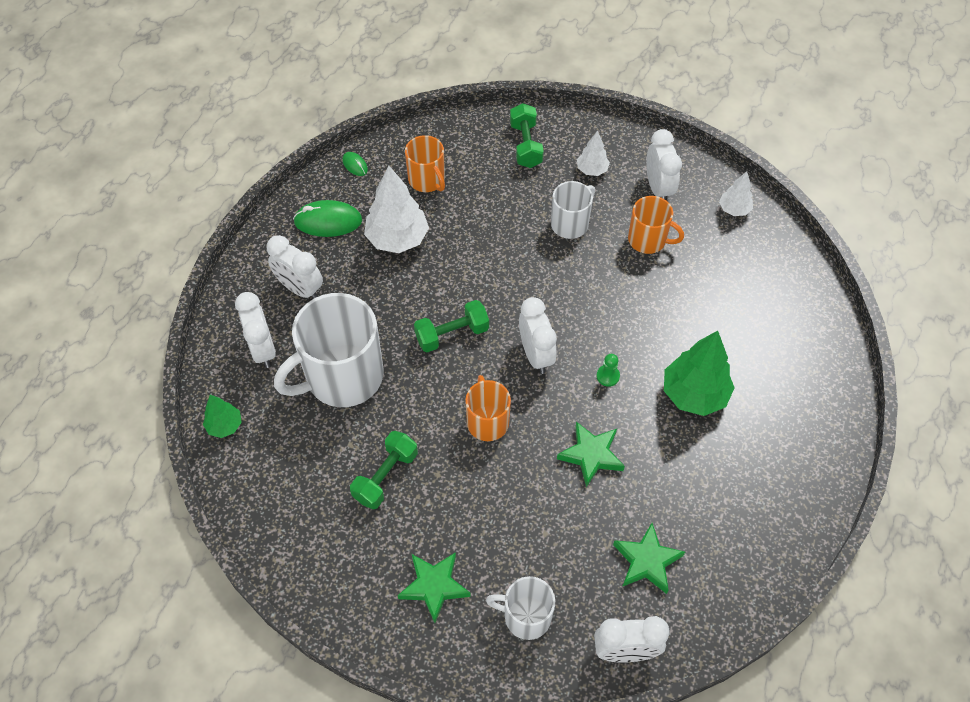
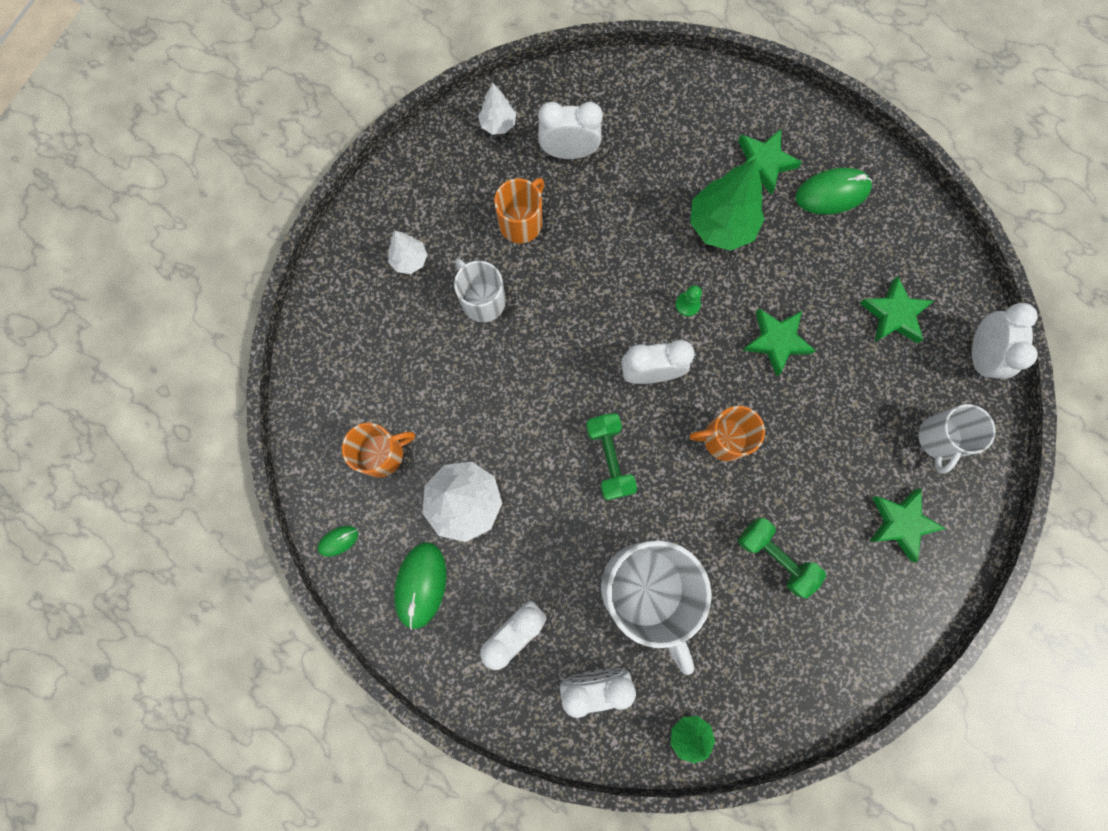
camera: 80 degrees left, 20 degrees up
(526, 145) = (354, 327): green dumbbell -> none
(658, 188) = (452, 194): white clock -> white clock (569, 152)
(759, 489) = (832, 193): none -> green mouse
(770, 423) = (763, 163): none -> green star

